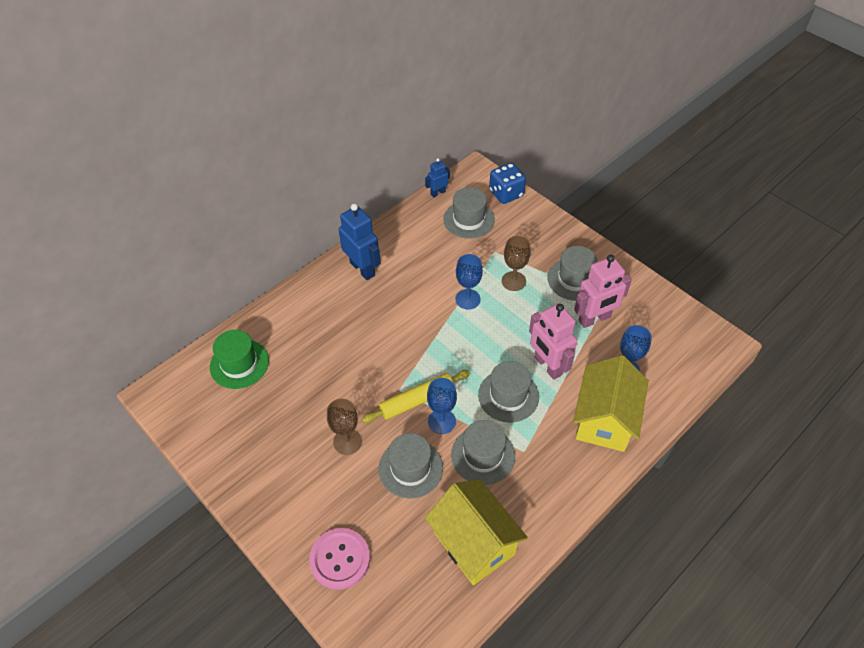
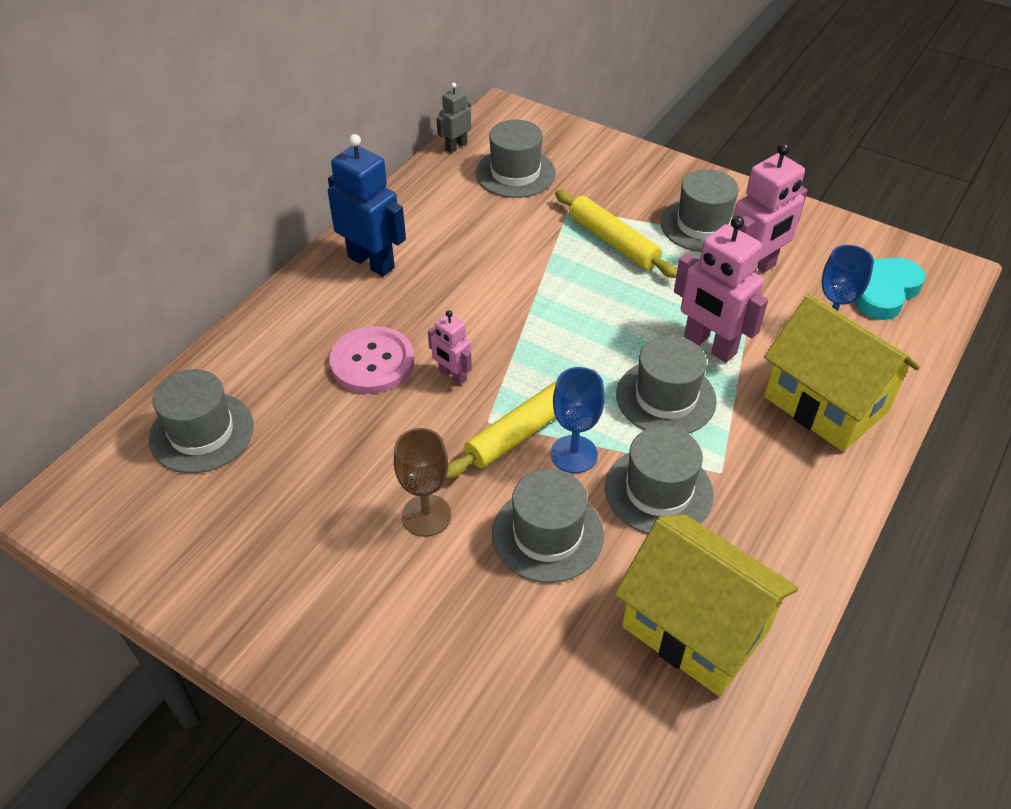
camera: 15 degrees left, 5 degrees down
(239, 364) = (201, 432): green hat -> grey hat
(340, 559) = (474, 707): pink button -> pink button (372, 362)
(387, 356) = (452, 376): none -> pink robot
(438, 193) = (456, 146): blue robot -> grey robot
(467, 299) = (552, 276): blue goblet -> none
(506, 194) = (559, 133): blue dice -> none
(513, 281) = (613, 242): brown goblet -> yellow rolling pin
(604, 420) = (826, 404): yellow house -> yellow house turned 45 degrees counterclockwise
(672, 349) = (882, 291): none -> turquoise heart

